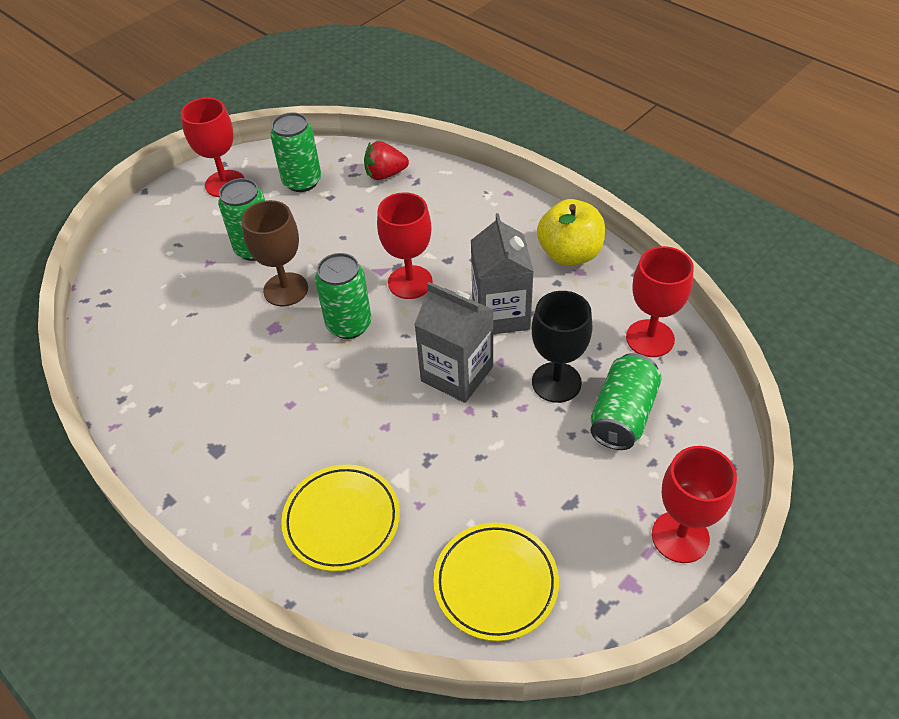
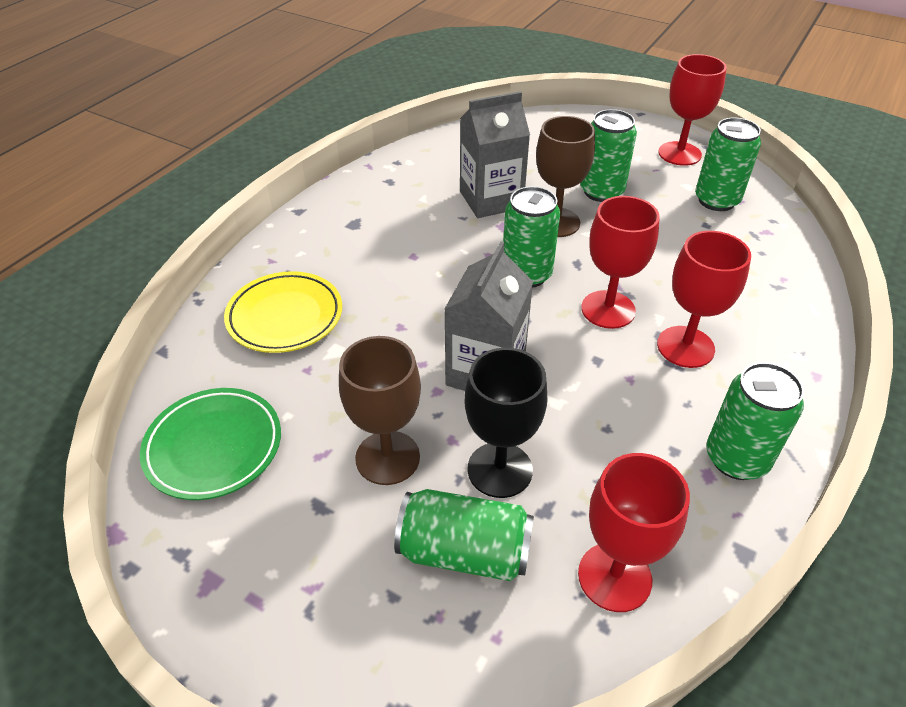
camera: 75 degrees right, 5 degrees down
(385, 174) = (771, 258): red strawberry -> none
(496, 583) = (214, 447): yellow plate -> green plate
(501, 314) = (592, 398): grey carton -> grey carton (491, 200)
(532, 452) = (387, 457): none -> brown goblet
(569, 254) = (736, 458): yellow apple -> green can
(680, 537) = (277, 638): red goblet -> red goblet (685, 347)

